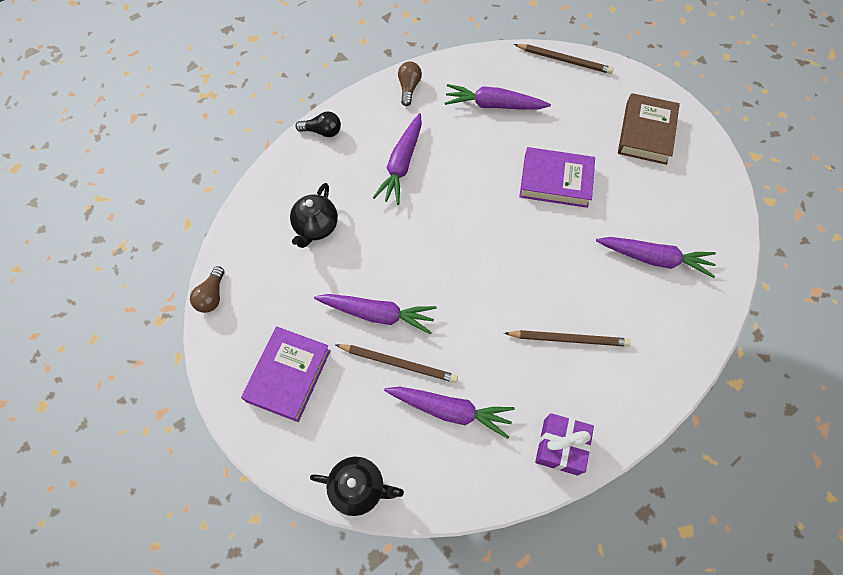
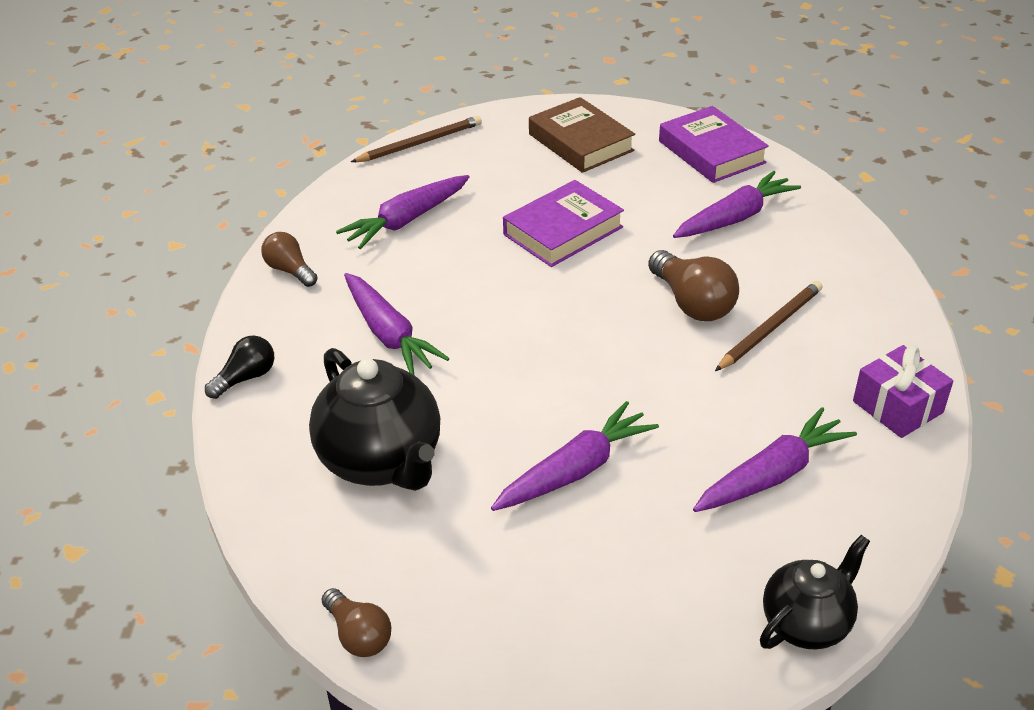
camera: 50 degrees left, 25 degrees down
(288, 375) = (575, 611): purple book -> purple book (711, 152)
(316, 227) = (381, 461): black teapot -> black teapot, size x1.61
(398, 363) = (664, 488): brown pencil -> none
(553, 285) = (692, 303): none -> brown light bulb

